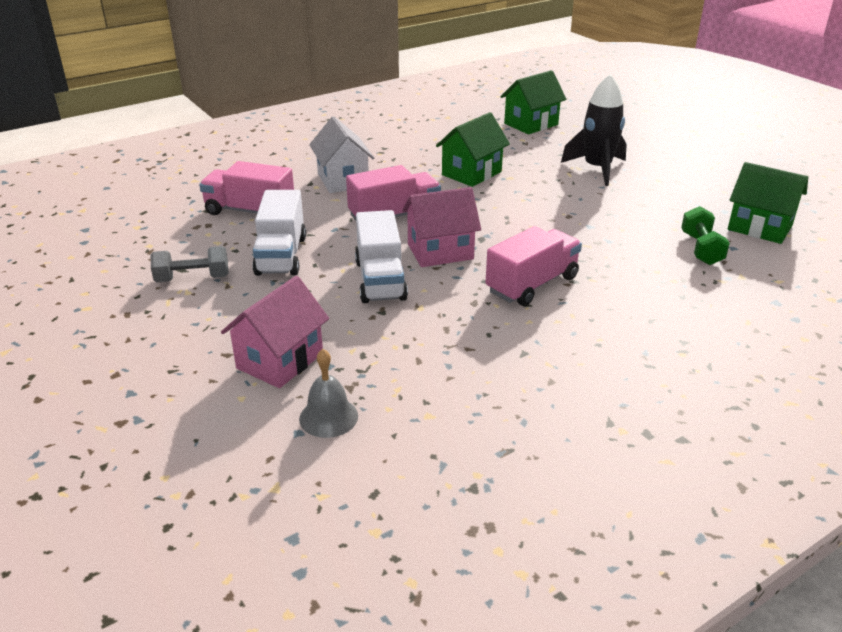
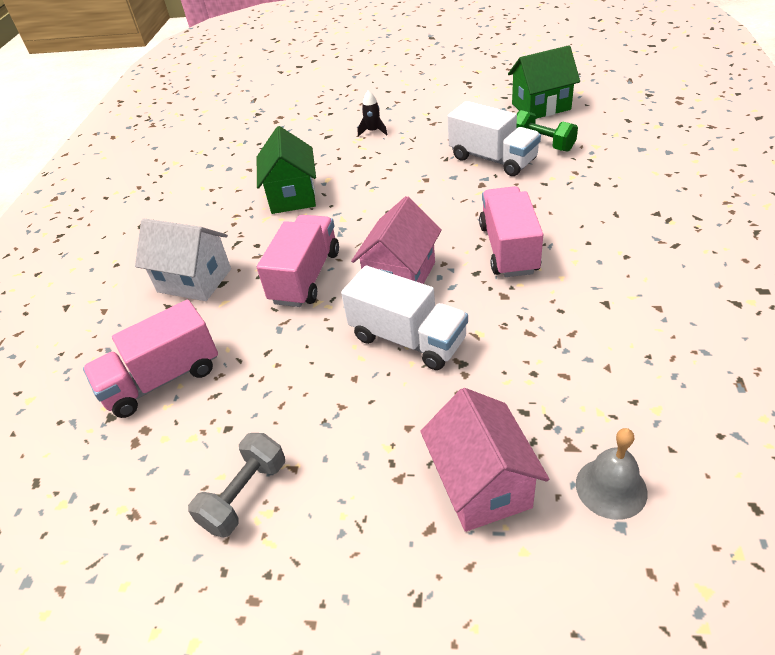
camera: 45 degrees left, 10 degrees up
(281, 255) = (283, 393): white truck -> white truck (492, 159)
(531, 124) = (256, 127): green house -> none
(597, 169) = (373, 131): black rocket -> black rocket, size x0.45

